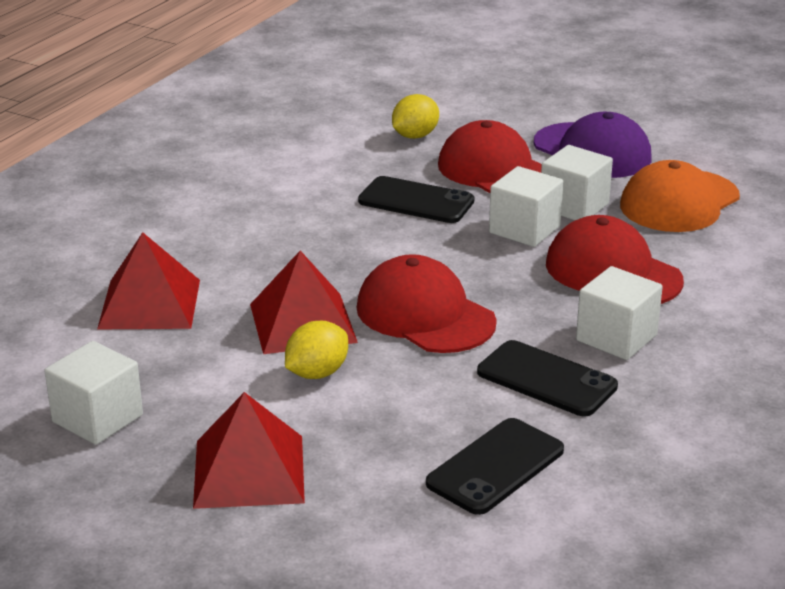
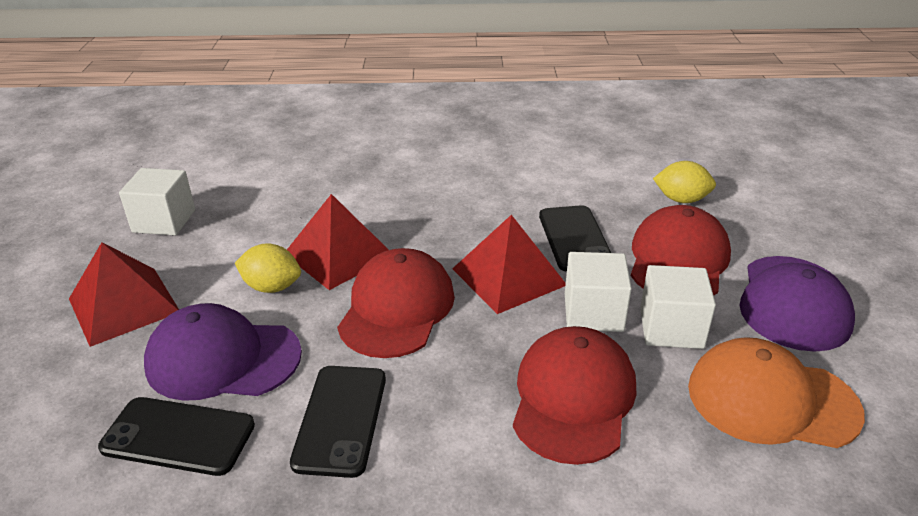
camera: 60 degrees right, 5 degrees up
(150, 304) = (317, 186): red pyramid -> red pyramid (508, 277)
(406, 423) = (223, 359): none -> purple cap
(616, 338) = (450, 444): white cube -> none

